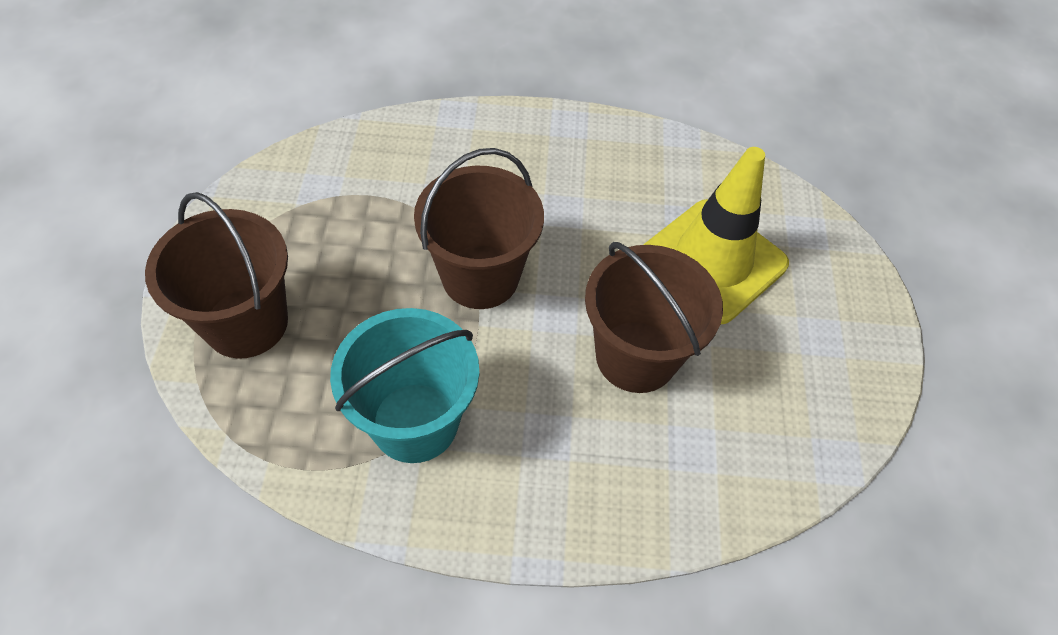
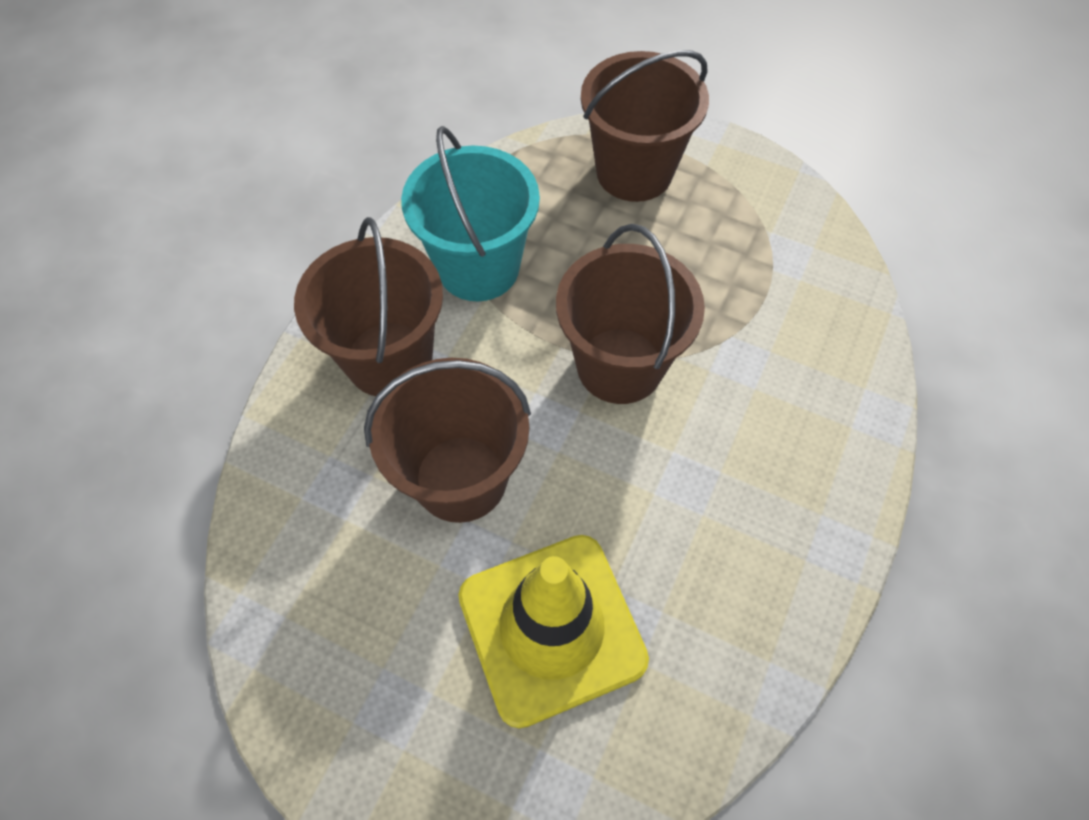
camera: 115 degrees right, 5 degrees up
(552, 461) = (389, 359): none -> brown bucket

